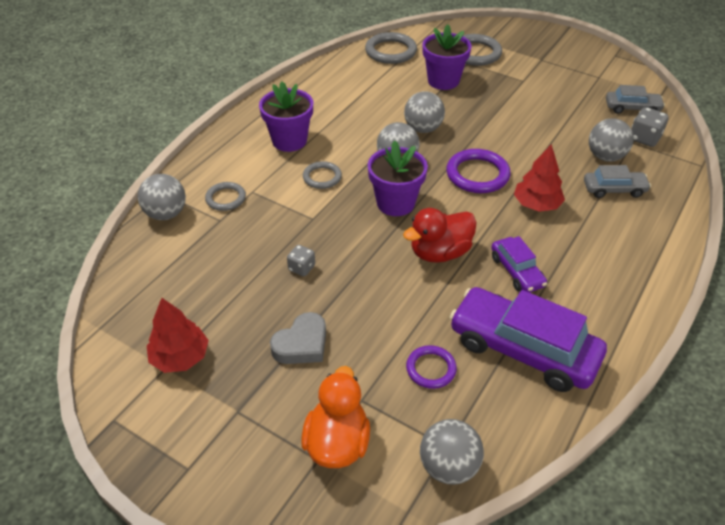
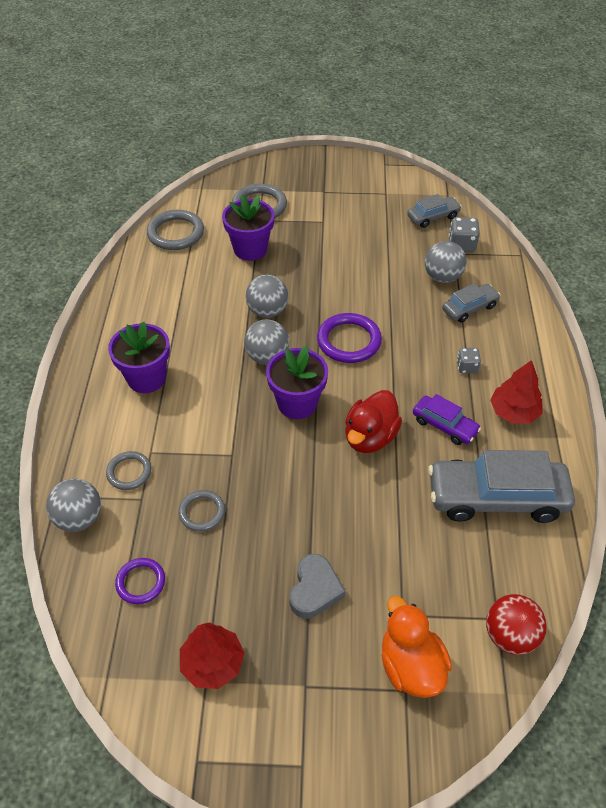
camera: 30 degrees left, 5 degrees up
(301, 268) = (259, 512): grey dice -> grey dice (467, 367)
(322, 177) = (209, 406): grey ring -> grey ring (202, 512)
(431, 369) = (438, 554): purple ring -> purple ring (141, 582)
(448, 466) = (510, 635): grey ball -> red ball
(523, 349) = (496, 498): purple car -> grey car
(536, 204) = (418, 351): red tree -> red tree (513, 412)

